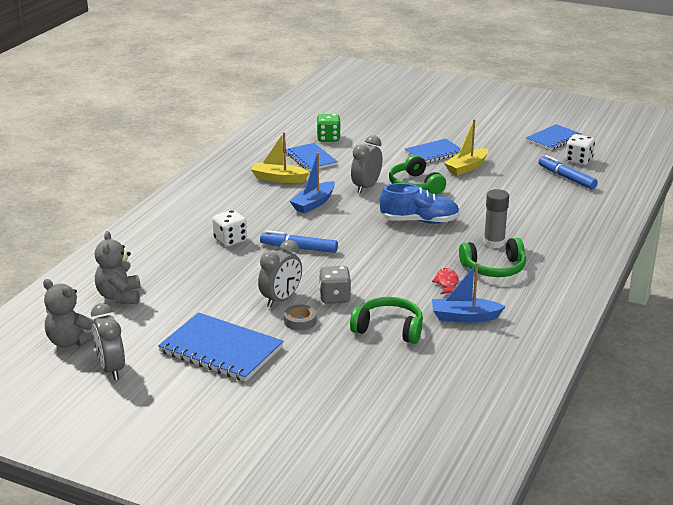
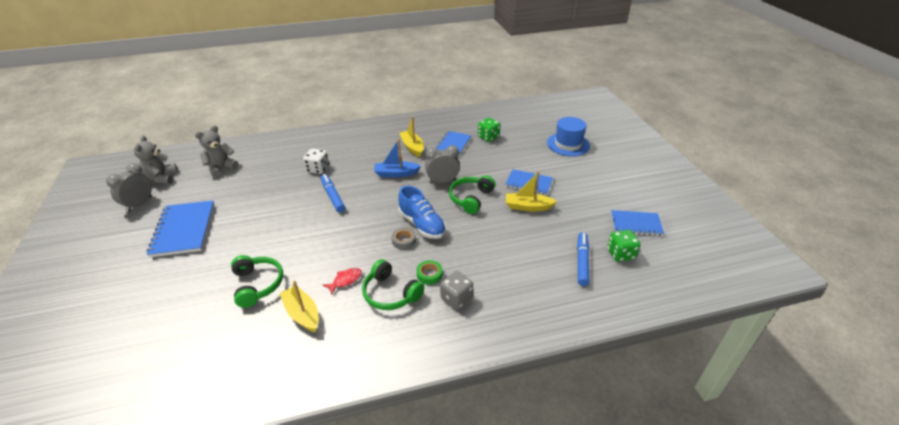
camera: 50 degrees right, 10 degrees up
(281, 299) = (261, 221): grey clock -> none
(300, 321) = (240, 242): grey tape -> grey tape (403, 241)
(334, 297) = (281, 241): grey dice -> grey dice (456, 298)
(404, 112) = (568, 144): none -> blue hat
(464, 317) = (302, 314): blue boat -> yellow boat
(494, 243) = (429, 274): grey glue stick -> green tape
(578, 160) = (620, 254): white dice -> green dice

